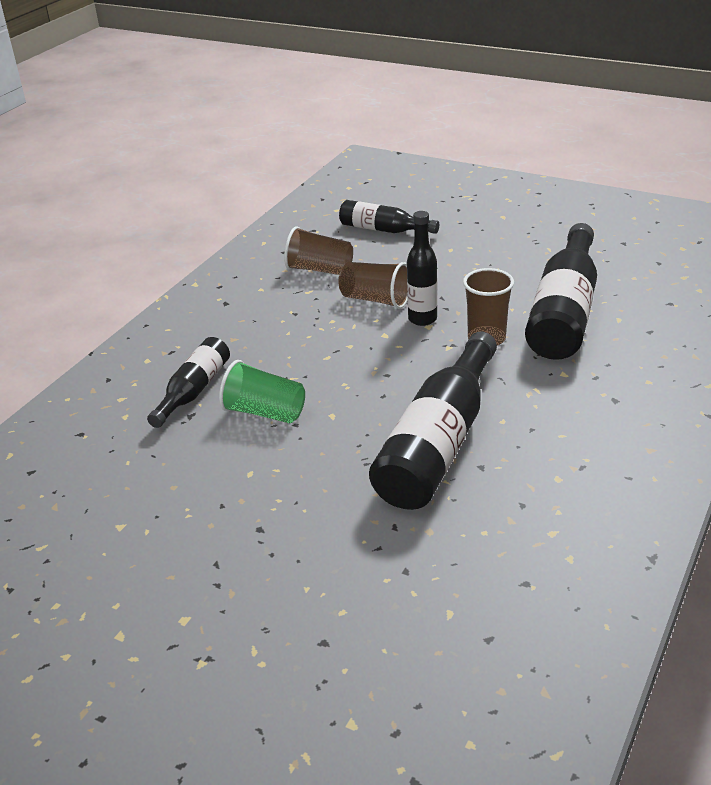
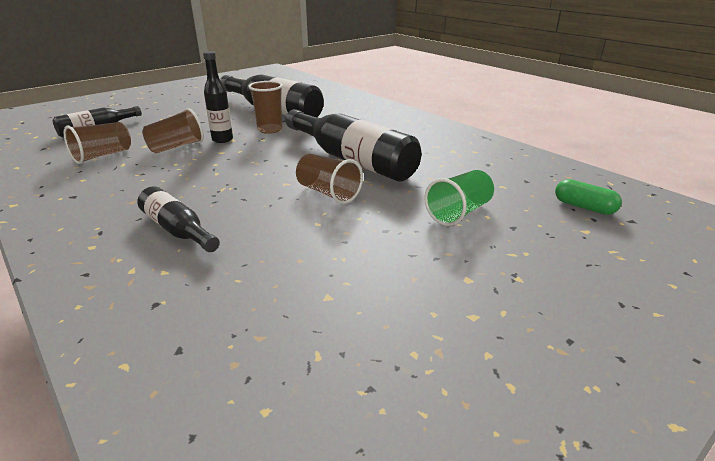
camera: 70 degrees left, 5 degrees down
(264, 412) = (250, 205): green cup -> green cup (459, 212)
(326, 455) = (328, 193): none -> brown cup
(430, 719) = (584, 207): none -> green capsule

